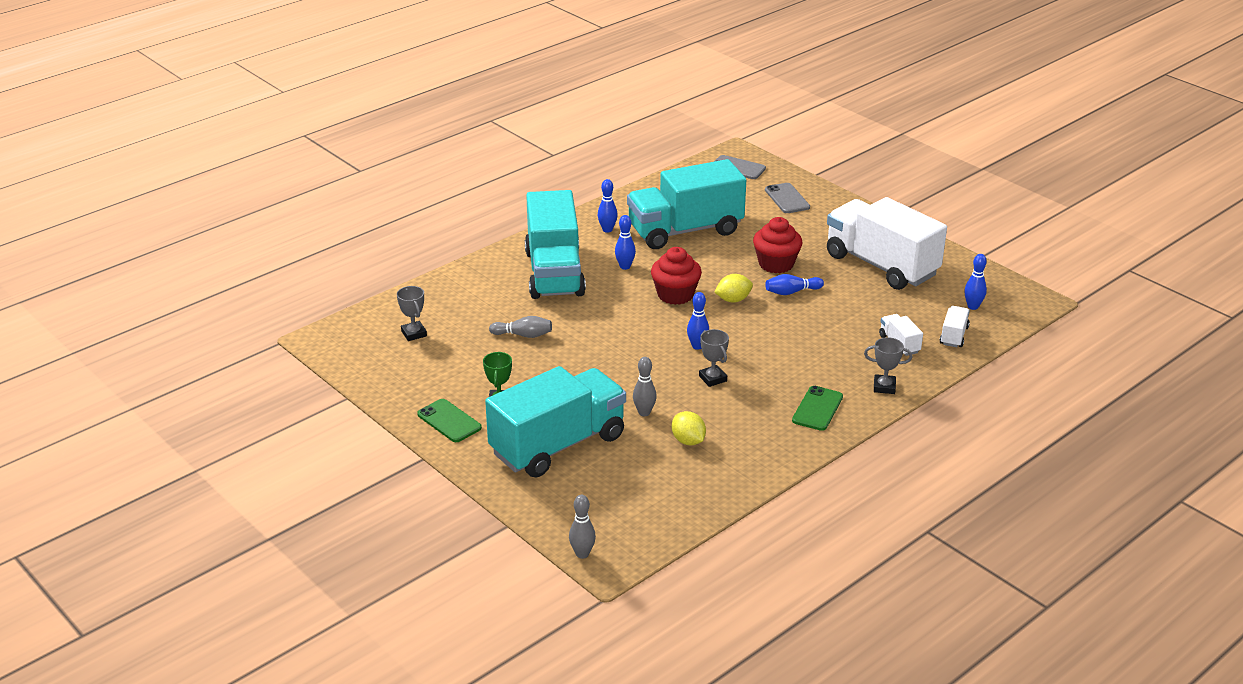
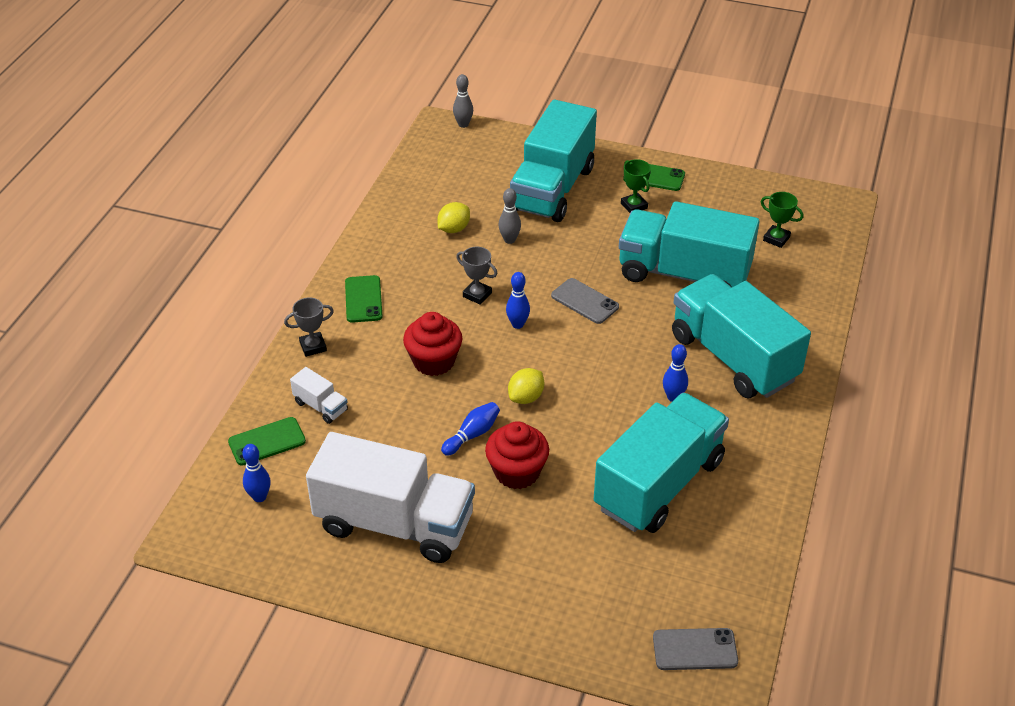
camera: 150 degrees right, 10 degrees up
(414, 333) = (776, 239): grey trophy -> green trophy
(523, 335) = (683, 274): grey bowling pin -> turquoise truck
(607, 230) = (744, 446): blue bowling pin -> none
(675, 295) = (589, 380): red cupcake -> red cupcake (434, 361)
(688, 441) = (454, 229): yellow lemon -> yellow lemon turned 75 degrees counterclockwise
(787, 199) = (583, 607): grey phone -> grey phone (585, 301)
(953, 336) = (267, 442): white truck -> green phone

